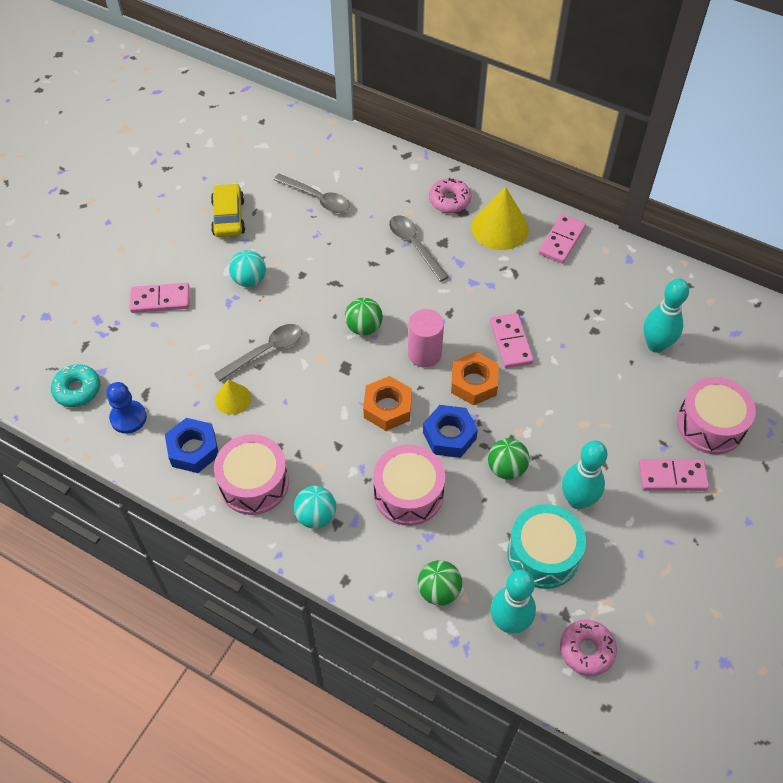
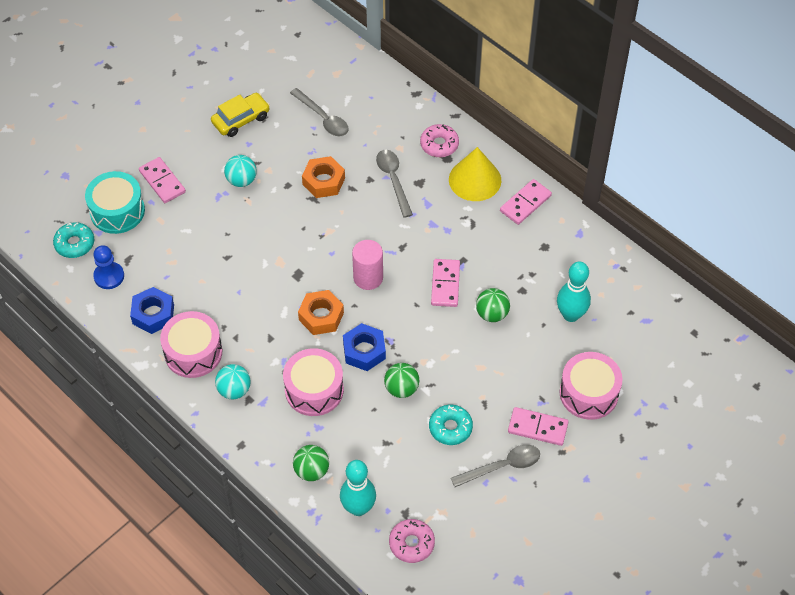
camera: 15 degrees right, 0 degrees up
(160, 300) = (162, 182): pink domino -> pink domino turned 45 degrees clockwise
(228, 217) = (241, 119): yellow car -> yellow car turned 45 degrees clockwise
(233, 399) = (197, 280): yellow cone -> none
(266, 351) = (236, 246): grey spoon -> grey spoon (502, 466)
(364, 327) = (325, 243): green ball -> green ball (492, 314)
(474, 383) = (401, 312): orange nut -> orange nut (323, 181)
(543, 554) = (405, 463): turquoise drum -> turquoise drum (117, 211)
(577, 500) = (450, 428): turquoise bowling pin -> turquoise donut

